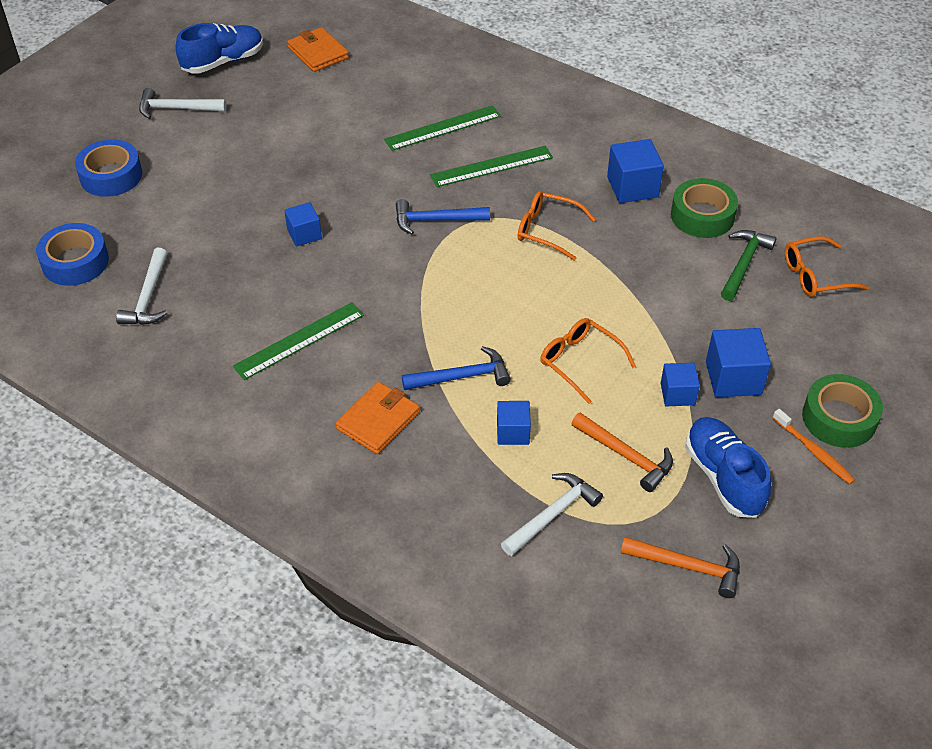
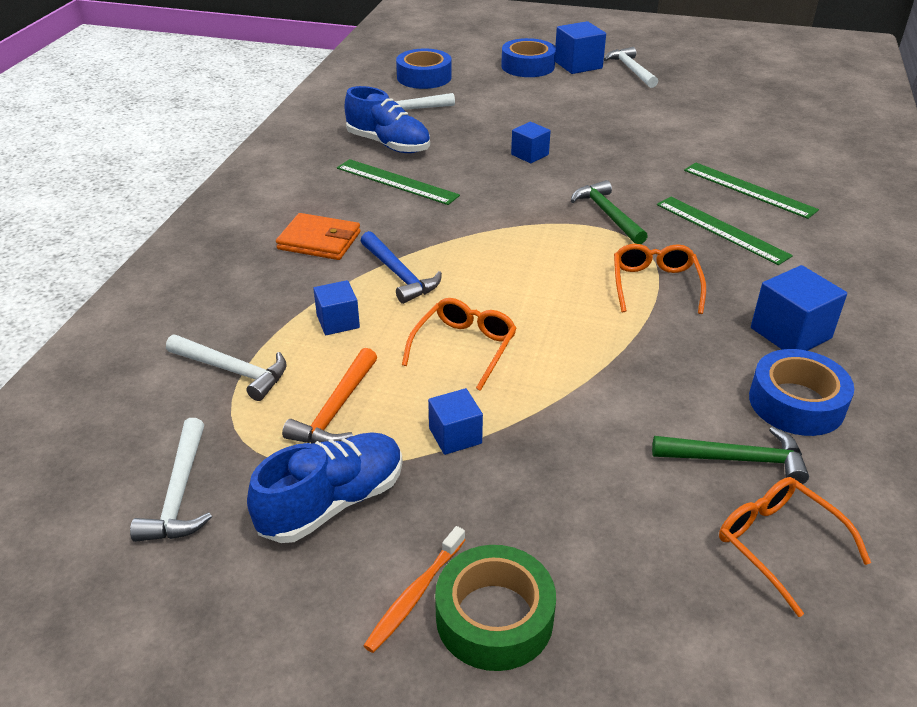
camera: 70 degrees right, 10 degrees down
(223, 62) = (712, 73): blue shoe -> blue shoe (388, 144)
(318, 53) = (778, 107): orange wallet -> none
(435, 220) = (608, 214): blue hammer -> green hammer
(688, 567) = (179, 493): orange hammer -> white hammer
(702, 216) = (796, 403): green tape -> blue tape
(733, 378) = (511, 484): blue cube -> blue cube (578, 65)

